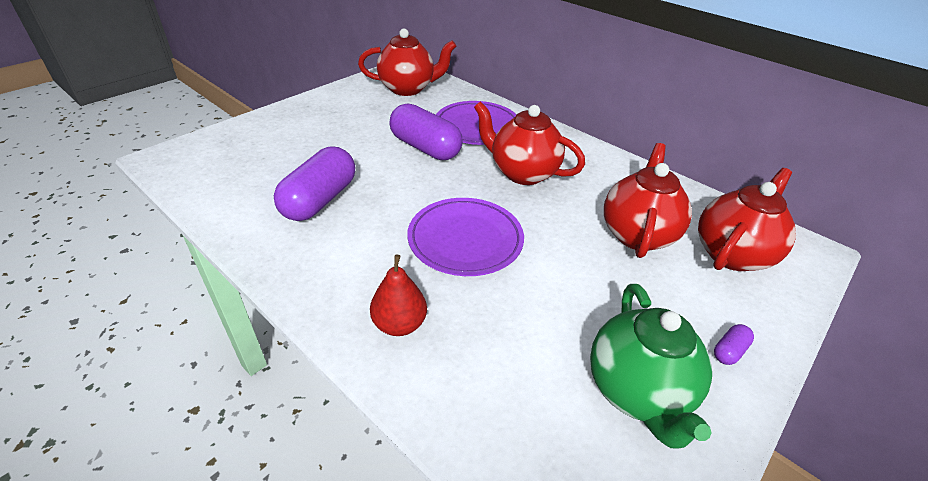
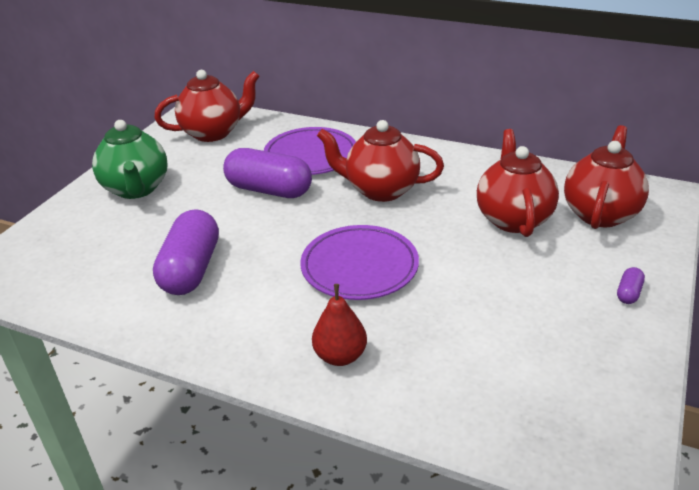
camera: 15 degrees left, 5 degrees down
(637, 391) = (570, 346): green teapot -> green teapot (136, 189)

